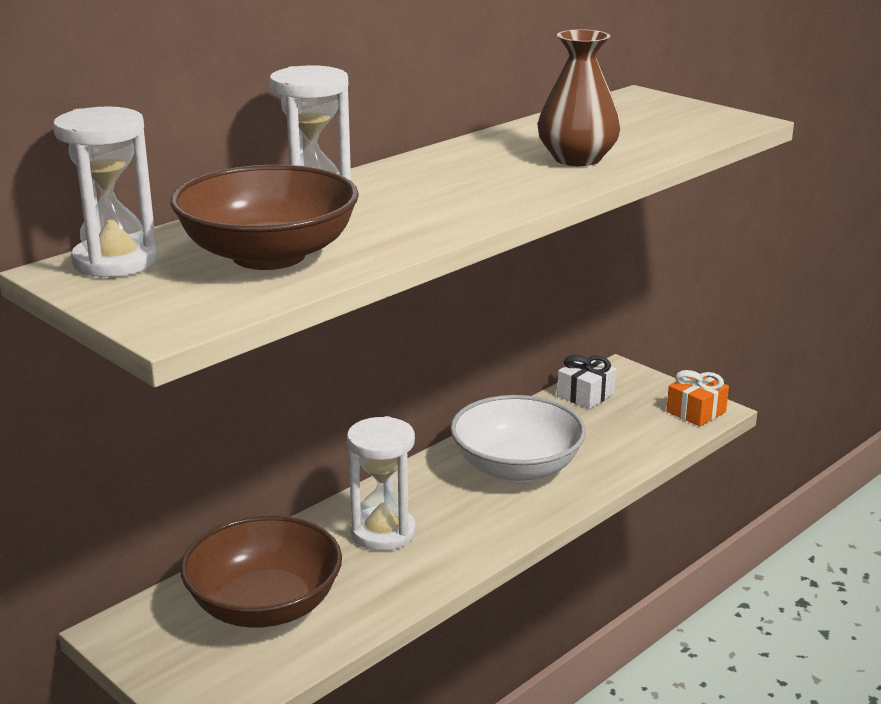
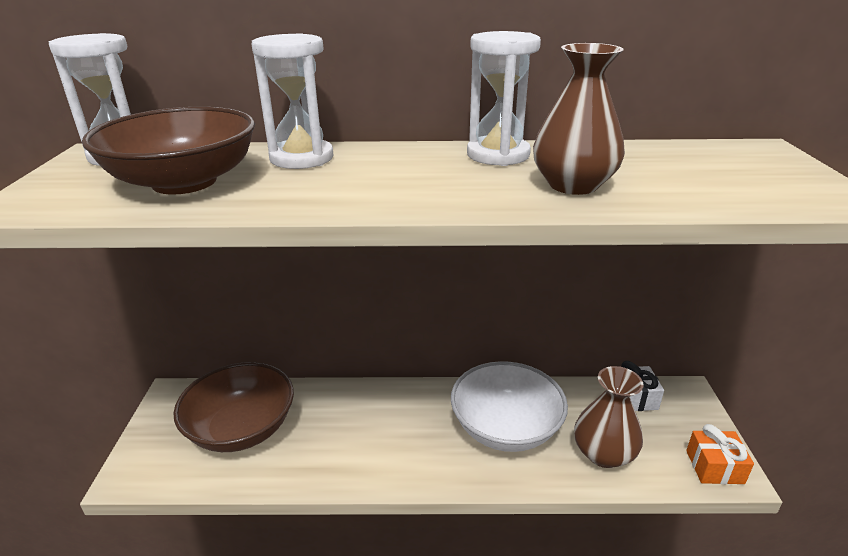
camera: 45 degrees right, 5 degrees up
(383, 532) = (363, 422): white hourglass -> white hourglass (498, 155)
(614, 444) = (603, 453): none -> brown vase

